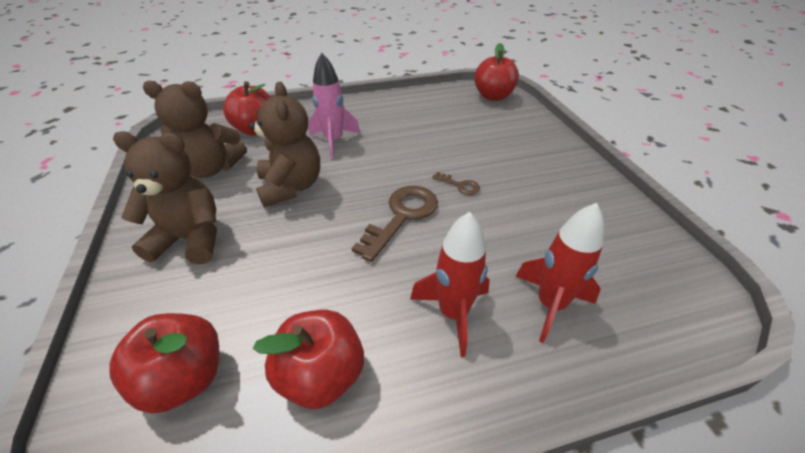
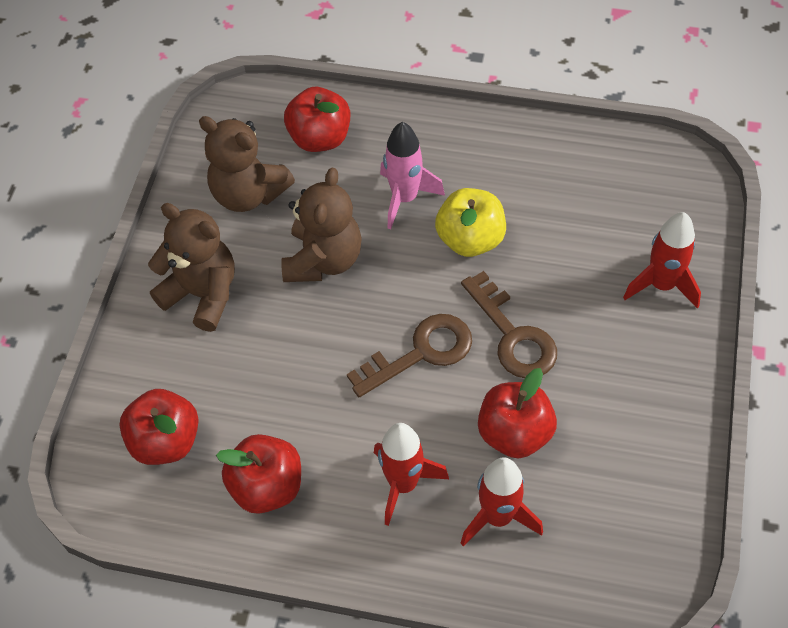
camera: 30 degrees right, 15 degrees up
(392, 148) = (470, 239): none -> yellow apple
(460, 185) = (513, 335): brown key -> brown key, size x2.09
(493, 96) = (678, 185): red apple -> red apple (514, 433)
(526, 135) = (661, 285): none -> red rocket

